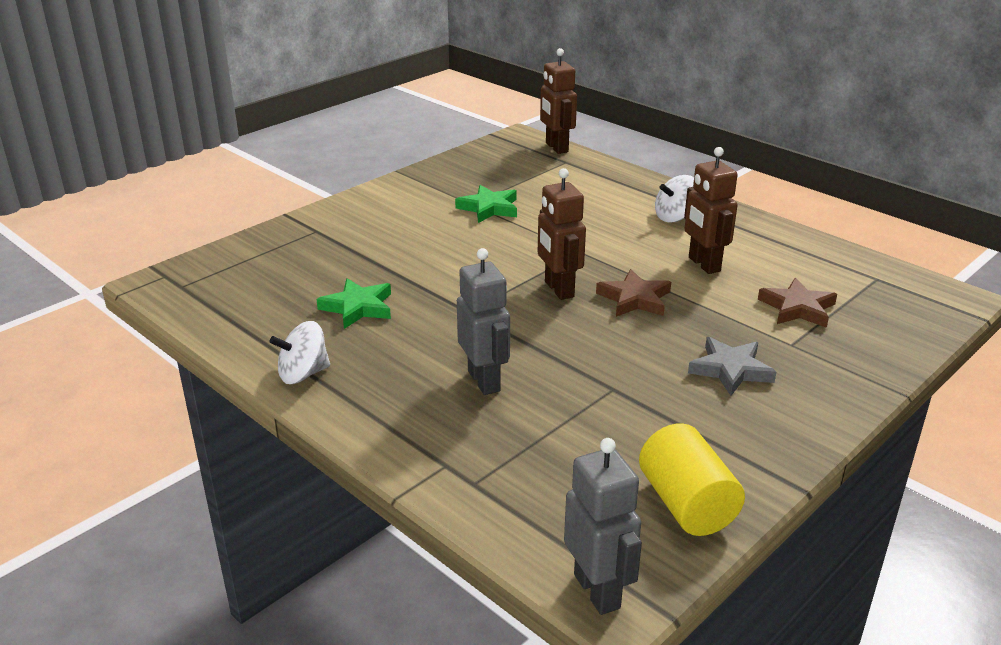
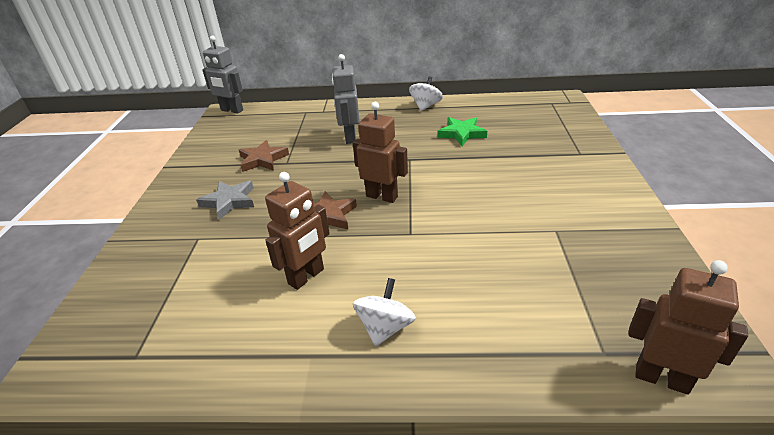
camera: 140 degrees right, 5 degrees up
(484, 381) = (350, 137): grey robot -> grey robot turned 60 degrees clockwise
(489, 208) = (536, 234): green star -> none
(686, 504) = (216, 140): yellow cylinder -> none
(703, 264) = (306, 276): brown robot -> brown robot turned 105 degrees clockwise
(797, 308) = (204, 273): brown star -> brown star (262, 159)

